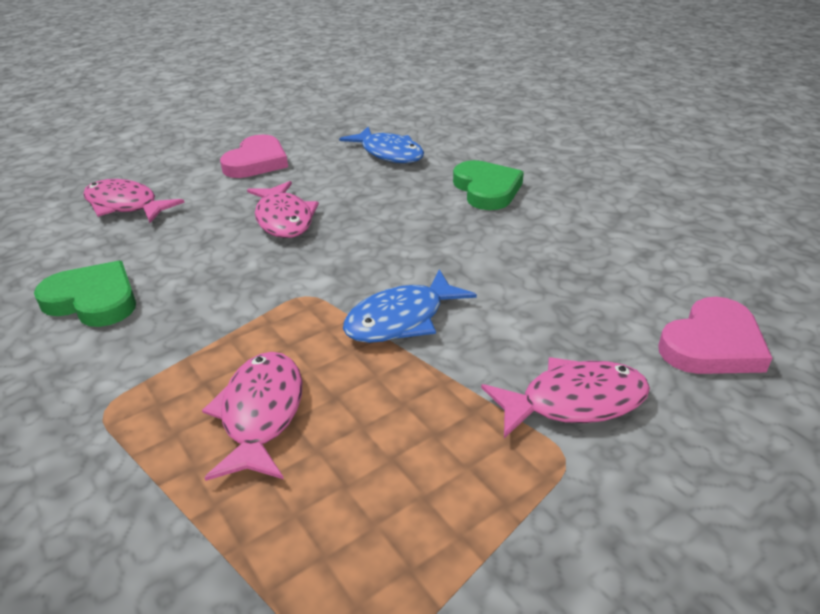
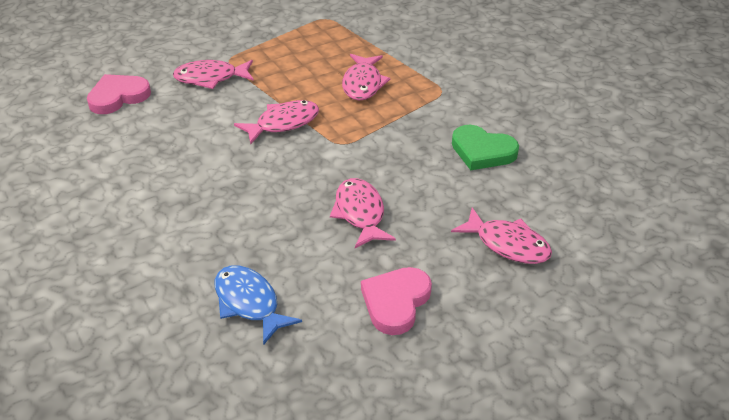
camera: 175 degrees left, 5 degrees up
(401, 319) = (283, 123): blue fish -> pink fish
(487, 189) = (174, 233): green heart -> none

